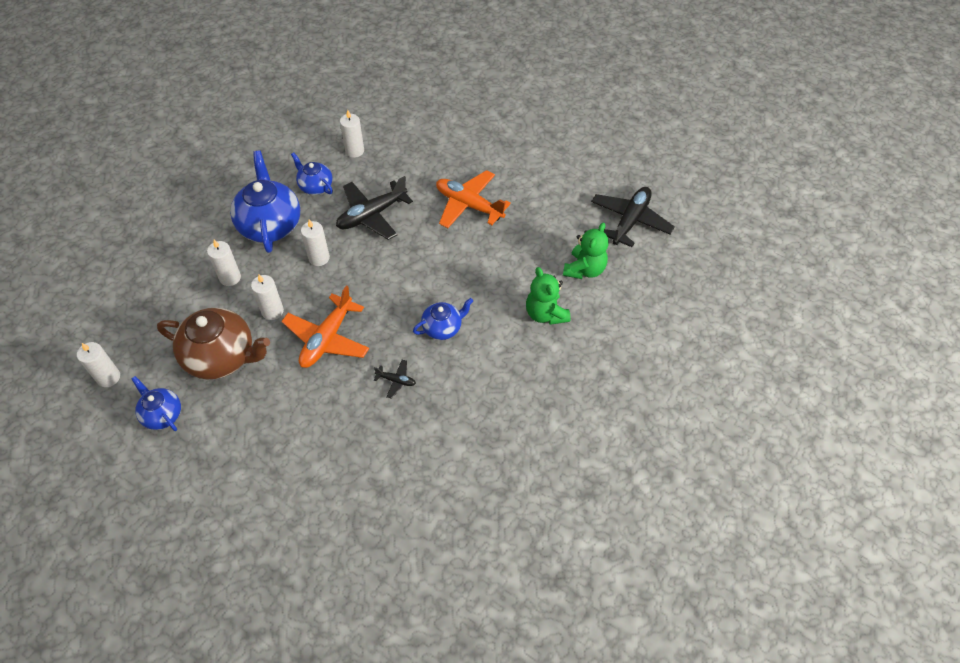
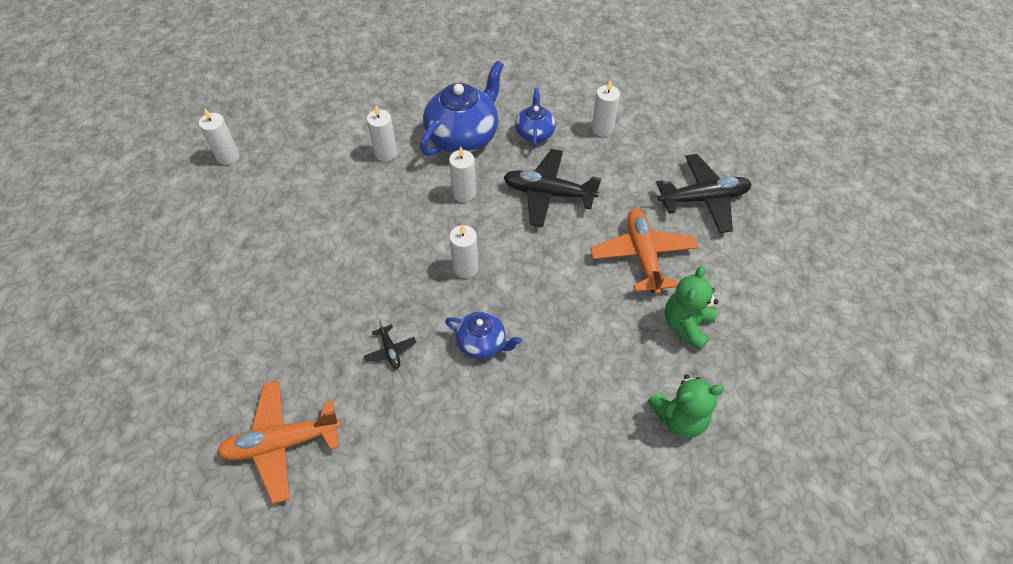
camera: 50 degrees right, 0 degrees up
(162, 414) = (221, 214): blue teapot -> none
(222, 357) = (305, 208): brown teapot -> none
(272, 311) = (380, 205): white candle -> white candle (465, 268)
(327, 338) = (387, 264): orange plane -> orange plane (282, 443)
(545, 314) = (586, 422): green teddy bear -> green teddy bear (686, 325)
(630, 221) = (792, 415): black plane -> black plane (703, 199)

